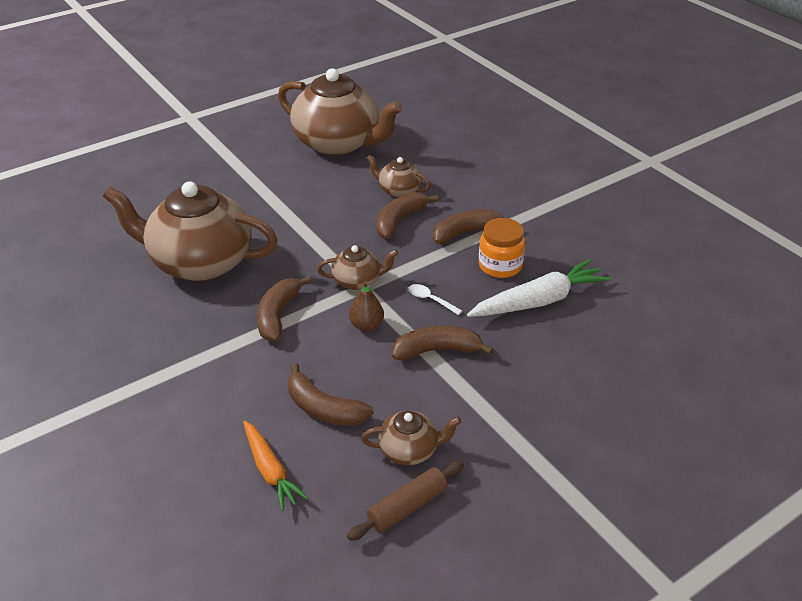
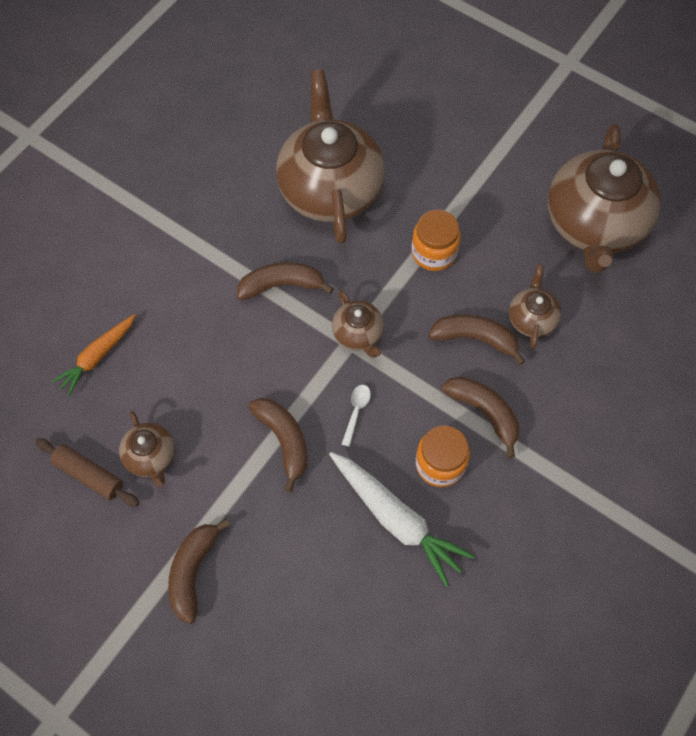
camera: 70 degrees right, 25 degrees up
(307, 222) = (434, 252): none -> orange jar
(324, 408) = (177, 370): brown banana -> brown banana (193, 571)
(366, 325) = (296, 366): brown pear -> none

